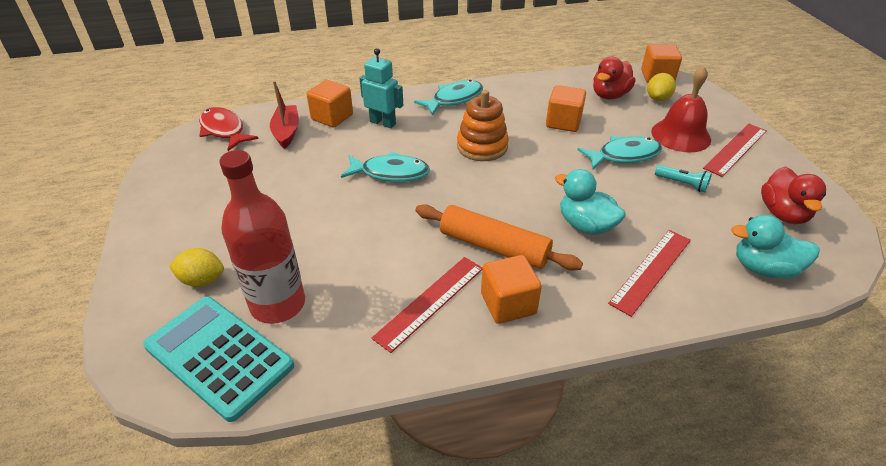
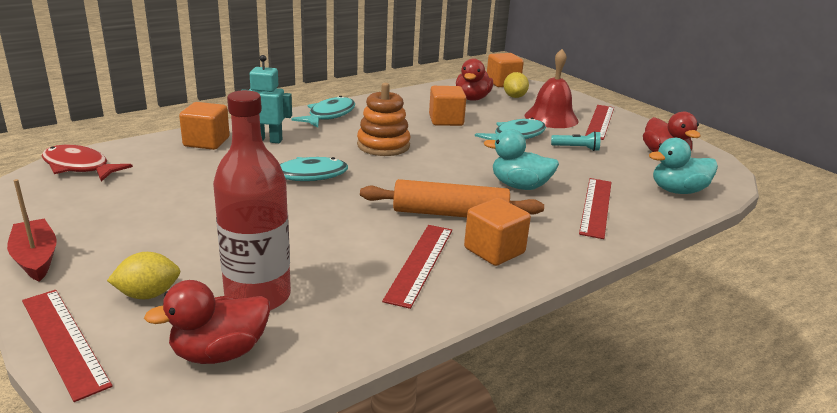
camera: 25 degrees left, 15 degrees down
(126, 311) = (64, 341): none -> red ruler
(219, 356) = (219, 353): turquoise calculator -> red duck
(286, 132) = (161, 159): red boat -> red boat (36, 258)

